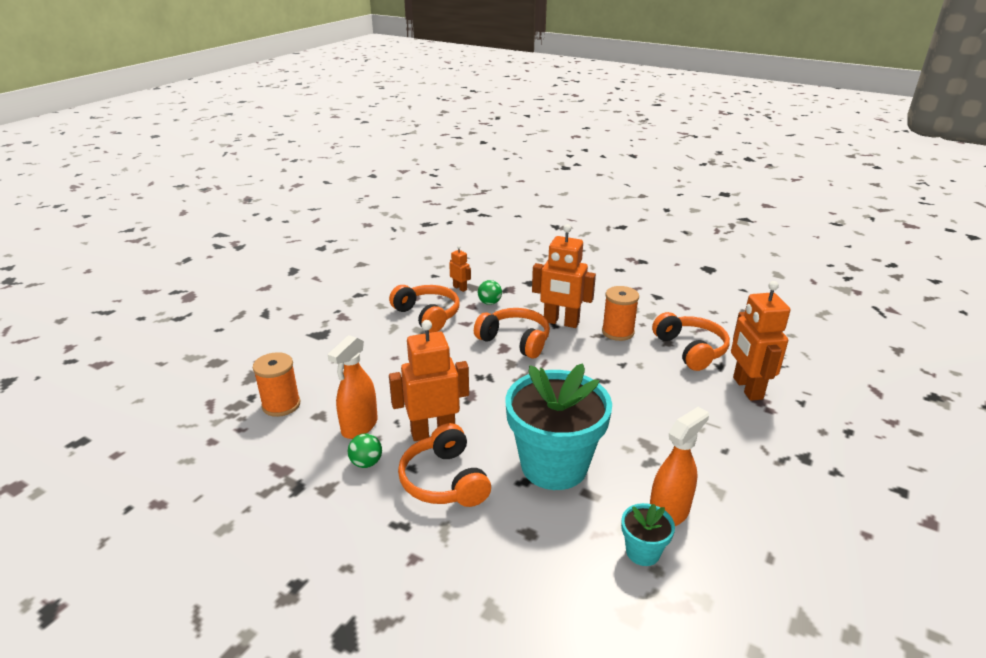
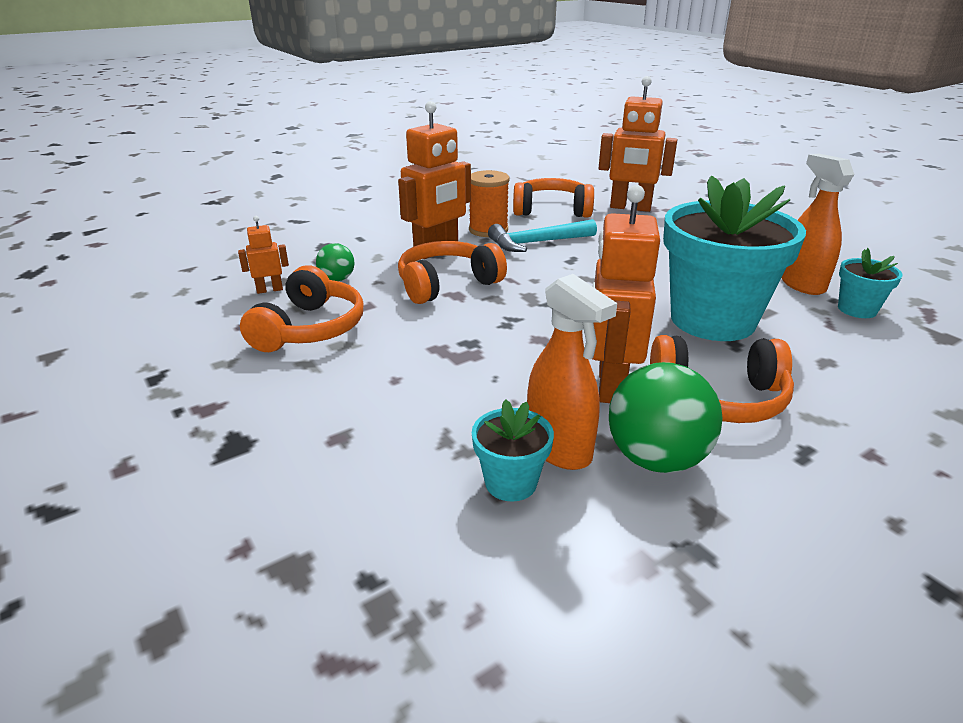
camera: 65 degrees left, 0 degrees up
(281, 405) = (432, 535): orange spool -> none
(325, 417) = (511, 483): none -> turquoise flower pot
(366, 463) = (656, 459): green ball -> green ball, size x1.85
(427, 315) = (310, 329): orange headphones -> orange headphones turned 120 degrees clockwise
(616, 358) = (537, 243): none -> turquoise hammer

